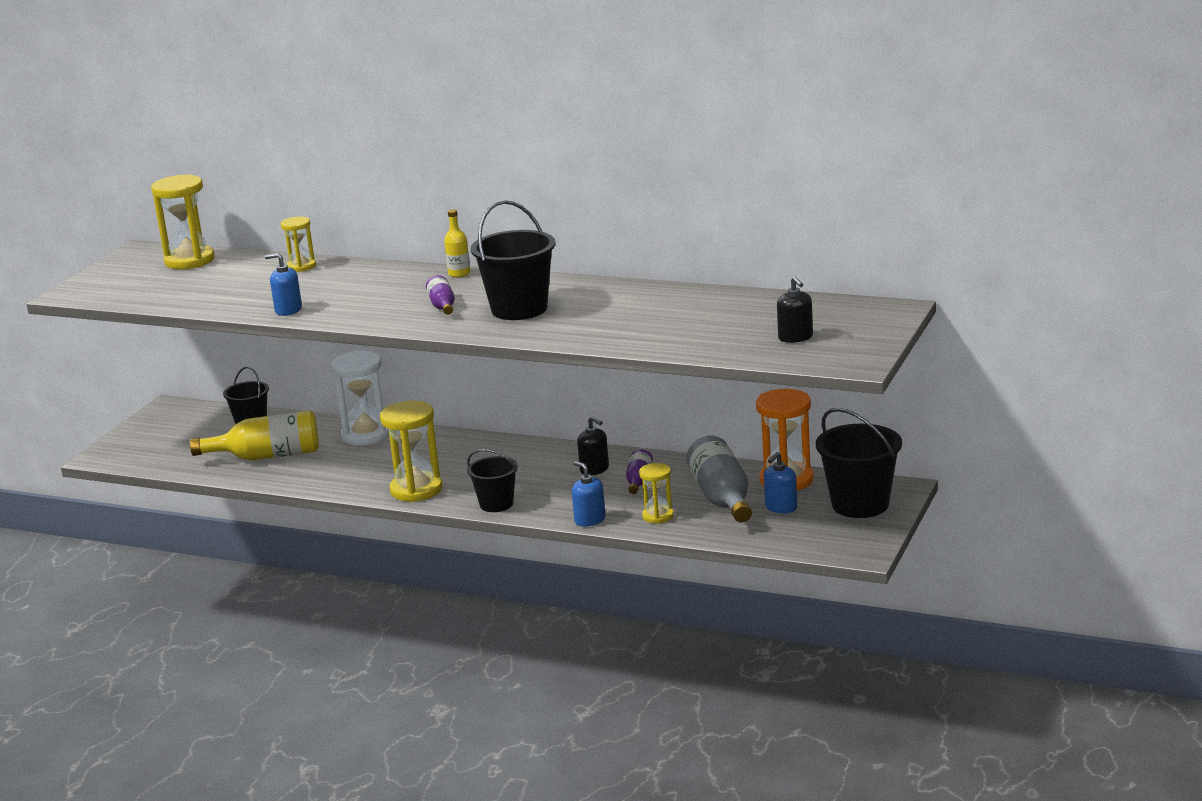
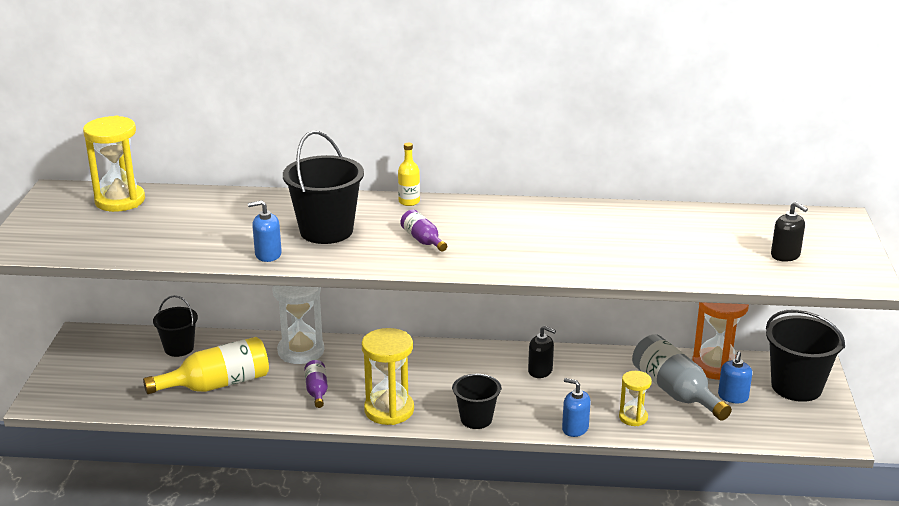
camera: 20 degrees left, 5 degrees up
(301, 266) = (243, 201): yellow hourglass -> none
(519, 309) = (501, 239): black bucket -> black bucket (326, 231)
(639, 481) = (589, 380): purple bottle -> purple bottle (317, 391)

